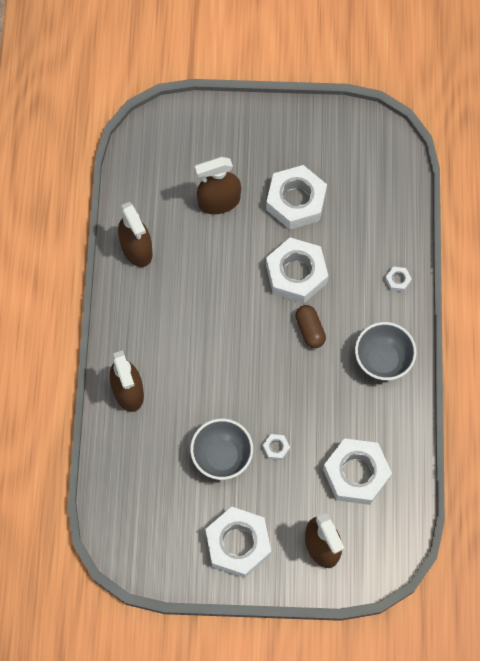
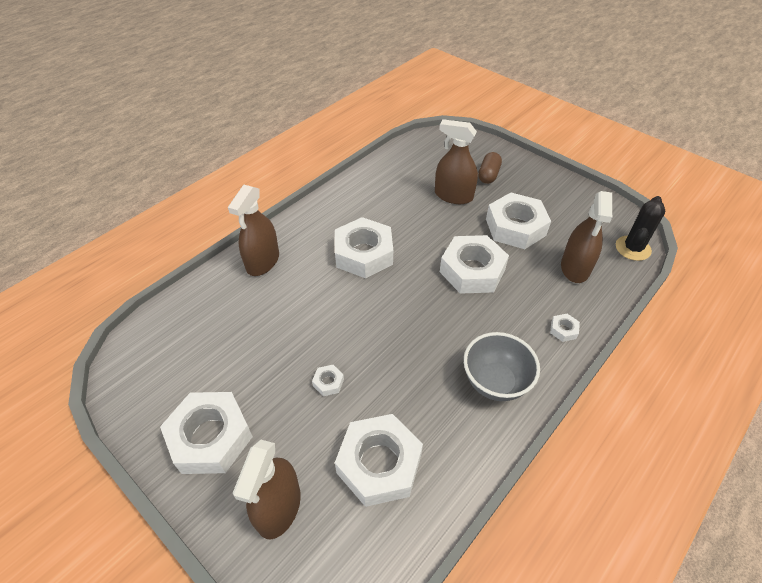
camera: 40 degrees right, 20 degrees down
(136, 249) = (366, 188): brown spray bottle -> brown spray bottle (575, 268)
(200, 322) = (364, 254): none -> white nut
(222, 456) = (277, 355): grey bowl -> none
(310, 330) = (447, 315): brown capsule -> brown capsule (488, 175)
(398, 158) = (632, 248): none -> black cactus

